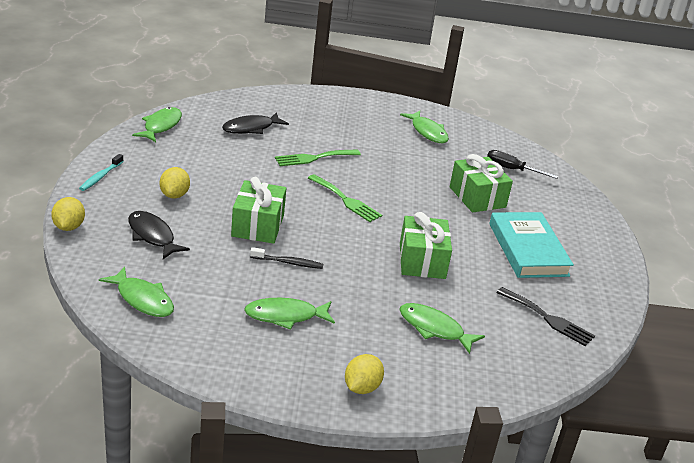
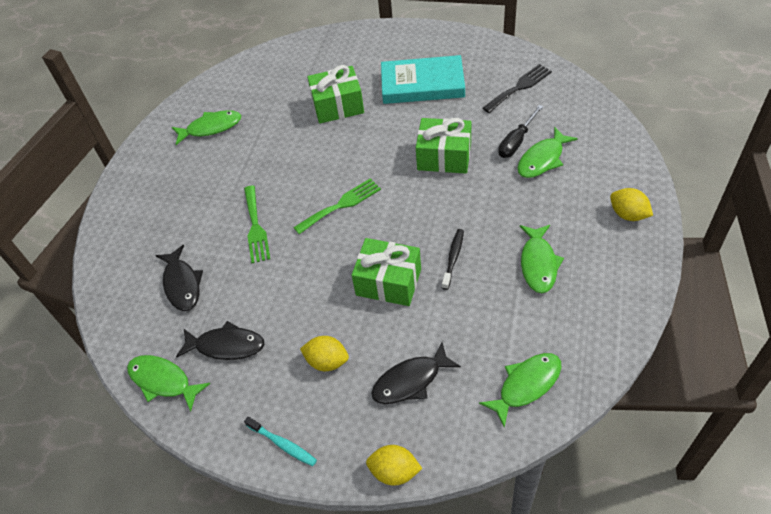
camera: 70 degrees left, 20 degrees up
(191, 150) = (226, 346): none -> black fish
(511, 169) = (289, 75): black screwdriver -> black screwdriver (516, 142)

